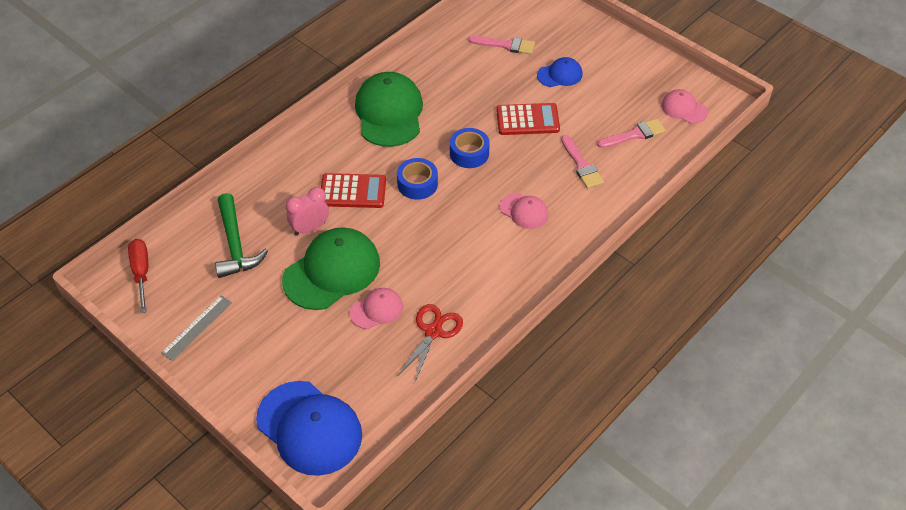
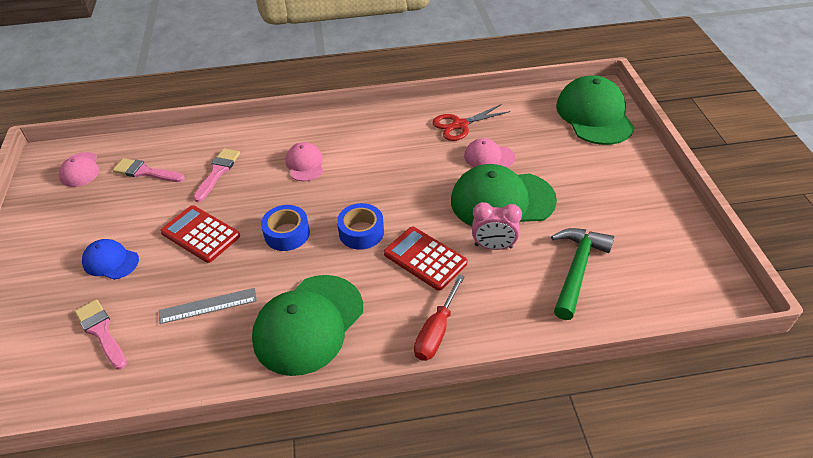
camera: 140 degrees left, 5 degrees down
(141, 273) = (690, 292): red screwdriver -> red screwdriver (436, 331)
(197, 327) = (651, 216): grey ruler -> grey ruler (208, 305)
(309, 428) = (594, 115): blue cap -> green cap

